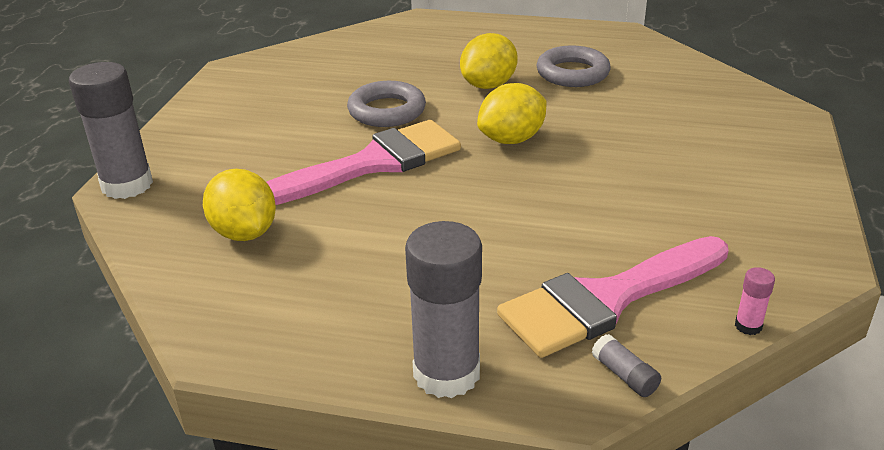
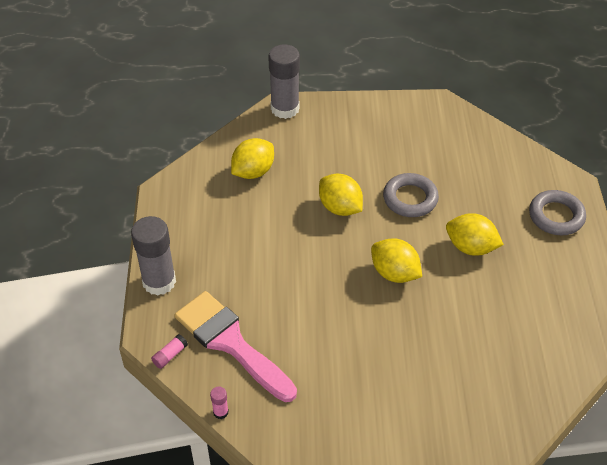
camera: 75 degrees right, 15 degrees up
(372, 164) = (340, 208): pink brush -> yellow lemon
(572, 73) = (513, 296): grey ring -> grey ring (556, 216)
(624, 375) = (170, 355): grey glue stick -> pink glue stick

